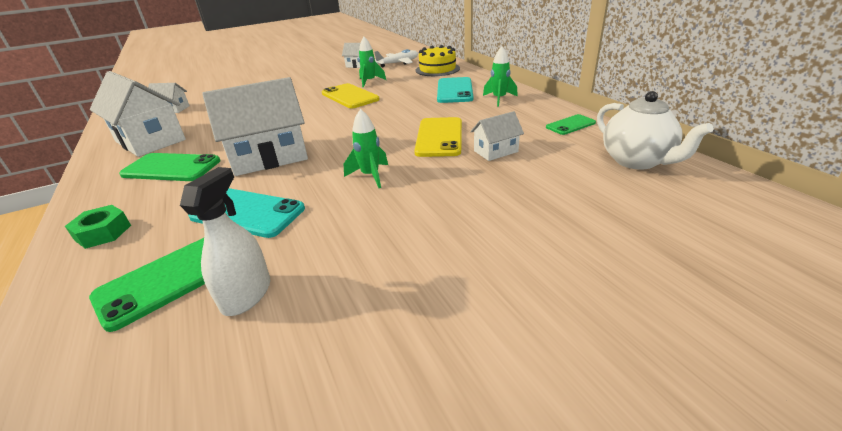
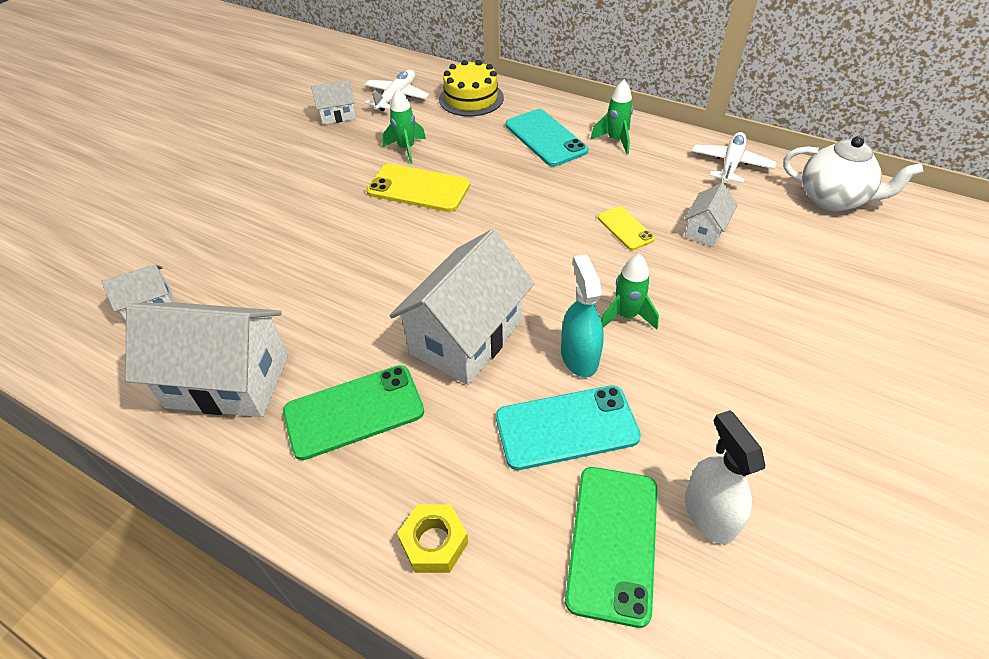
camera: 35 degrees left, 15 degrees up
(103, 233) = (434, 542): green nut -> yellow nut
(310, 184) = (579, 357): none -> turquoise spray bottle
(439, 137) = (625, 228): yellow phone -> yellow phone, size x0.57
(570, 125) = (731, 164): green phone -> white plane

